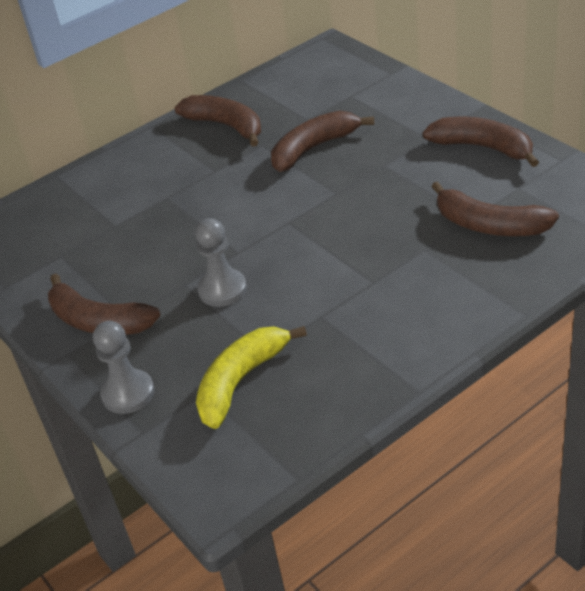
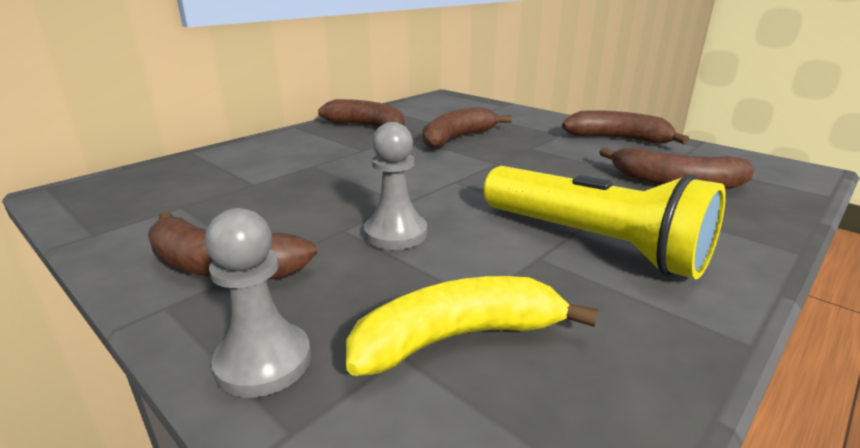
camera: 15 degrees left, 15 degrees down
(241, 381) = (457, 337): yellow banana -> yellow banana turned 45 degrees clockwise
(369, 302) = (593, 243): none -> yellow flashlight

